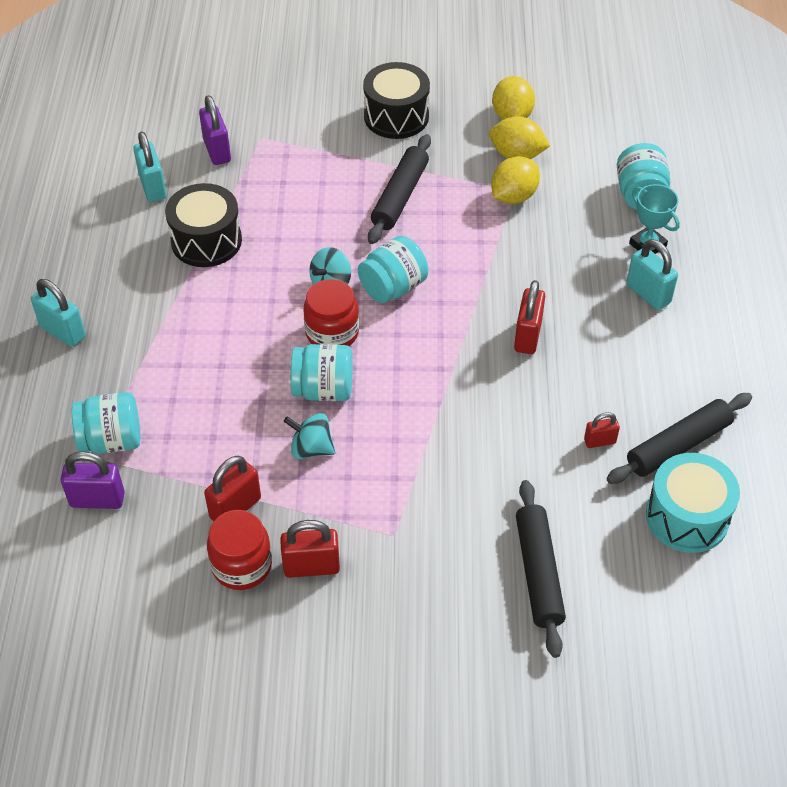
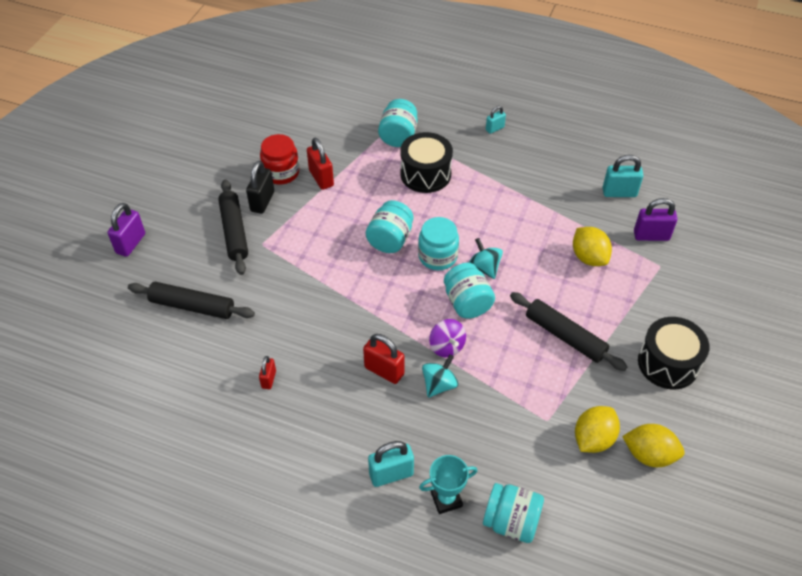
camera: 110 degrees right, 0 degrees up
(63, 332) = (494, 128): turquoise padlock -> turquoise padlock, size x0.60
(97, 500) = (359, 124): purple padlock -> purple padlock (130, 243)
(206, 241) = (553, 210): black drum -> black drum (425, 174)
(311, 448) = (346, 222): turquoise spinning top -> turquoise spinning top (439, 385)
(311, 567) = (262, 201): red padlock -> black padlock
(332, 333) = (437, 256): red jar -> turquoise jar
(465, 290) = (446, 346): none -> purple spinning top
(513, 196) = (540, 417): yellow lemon -> yellow lemon (589, 257)
(678, 445) = (238, 428): black rolling pin -> black rolling pin (234, 231)
(687, 517) = (180, 407): turquoise drum -> none

